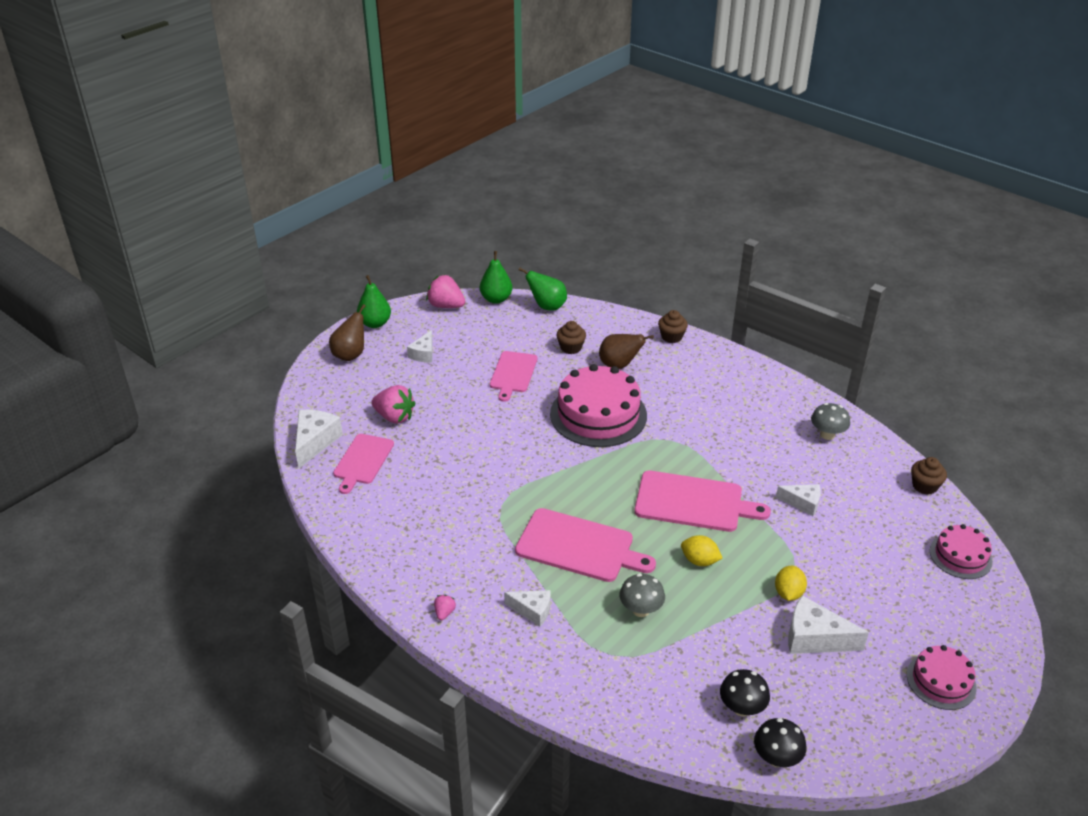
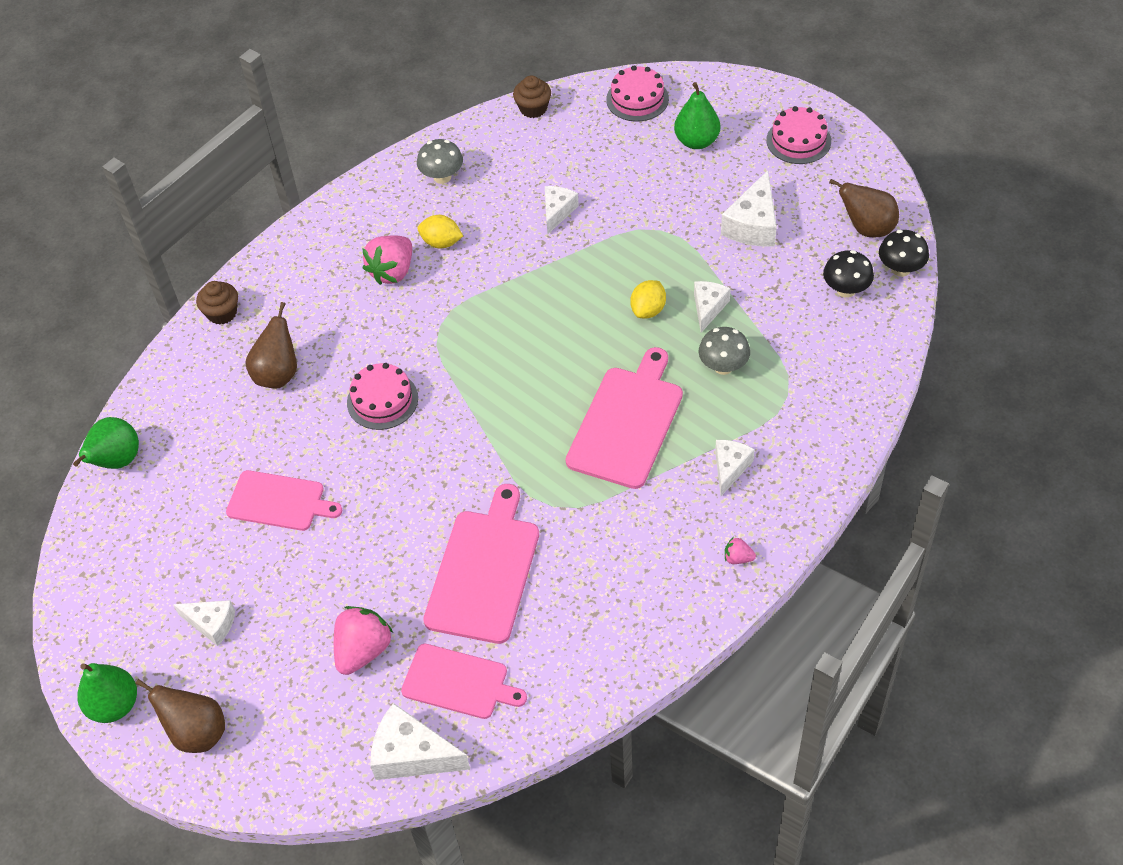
camera: 85 degrees left, 15 degrees up
(446, 306) = (84, 602): pink strawberry -> pink strawberry (392, 271)
(496, 299) = (81, 531): green pear -> green pear (696, 141)
(571, 348) = (228, 431): brown cupcake -> none
(598, 414) = (382, 400): pink cake -> pink cake, size x0.54
(693, 502) = (553, 309): pink cutting board -> pink cutting board (484, 571)
(706, 601) = (708, 308): none -> white cheese
(788, 593) = (693, 238): yellow lemon -> yellow lemon (441, 242)
(828, 732) = (867, 228): none -> brown pear

